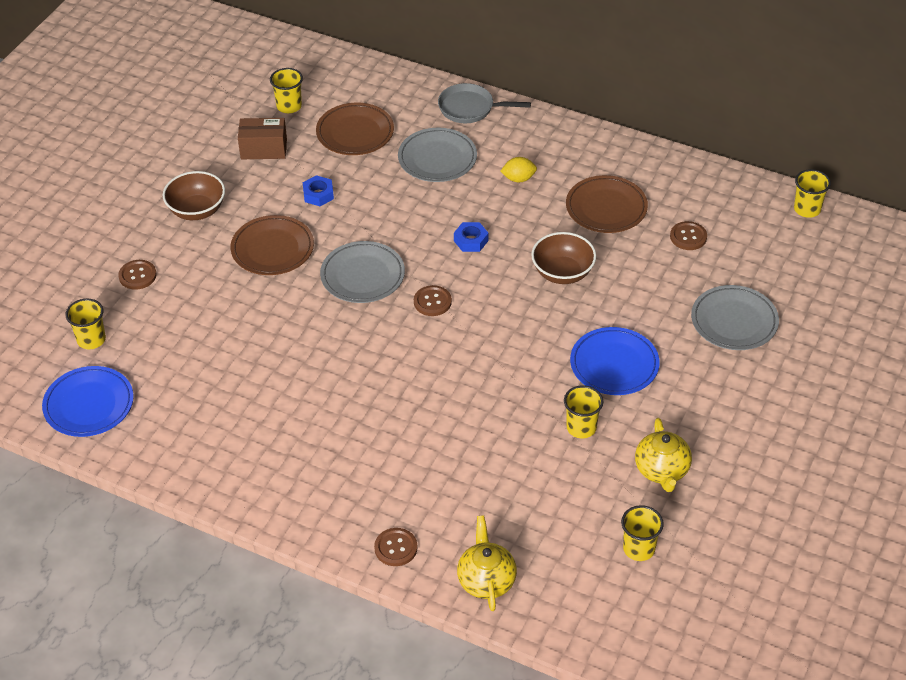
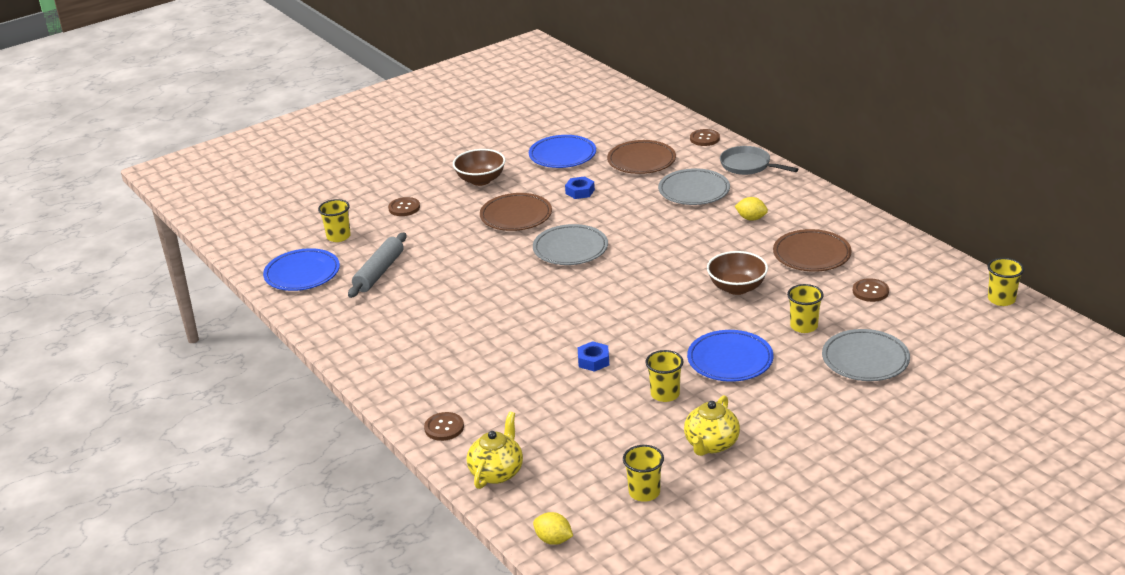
camera: 30 degrees right, 15 degrees down
(176, 374) = (379, 272): none -> grey rolling pin
(264, 149) = (562, 155): brown box -> blue plate
(289, 106) = (604, 134): yellow cup -> yellow cup (804, 326)
(432, 302) = (611, 279): brown button -> brown button (704, 138)
(471, 241) = (677, 248): blue nut -> blue nut (593, 361)
(594, 635) = (553, 540): none -> yellow lemon

